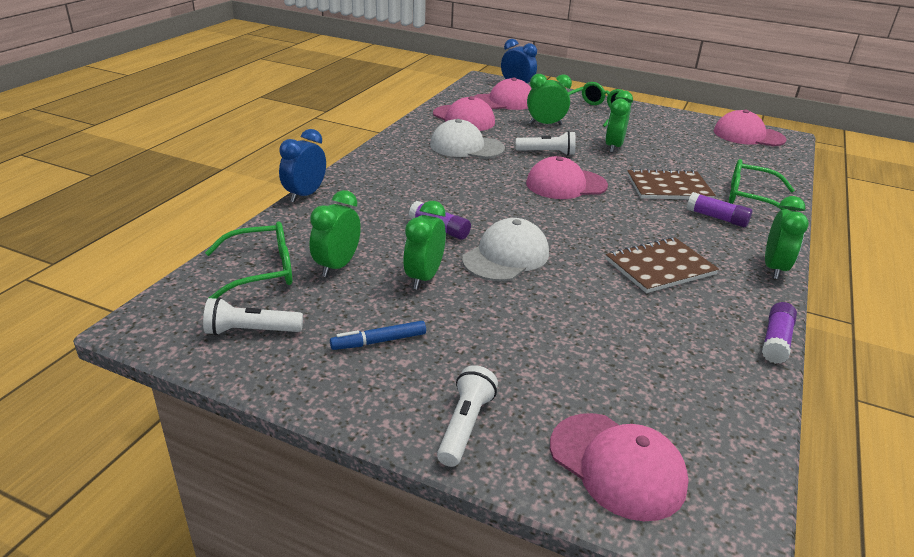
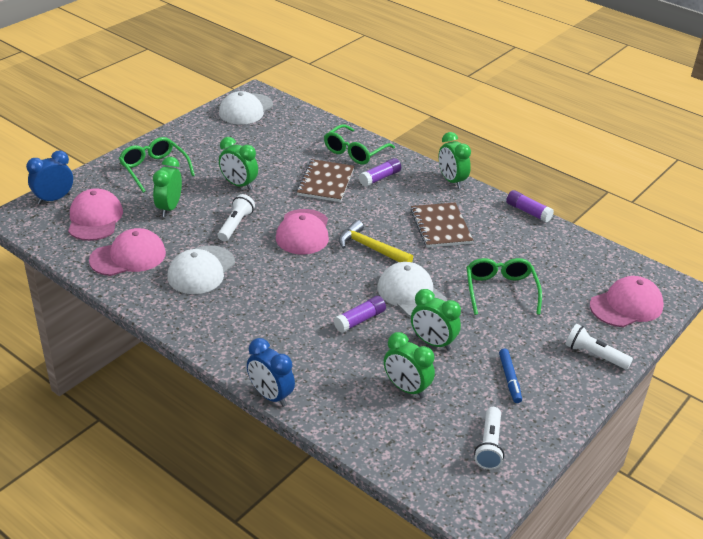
camera: 75 degrees left, 5 degrees up
(260, 271) = (405, 436): green glasses -> green glasses (500, 291)
(572, 224) = (370, 248): none -> yellow hammer
(748, 135) = (246, 109): pink cap -> white cap
(774, 268) = (451, 181): green clock -> green clock turned 150 degrees counterclockwise

